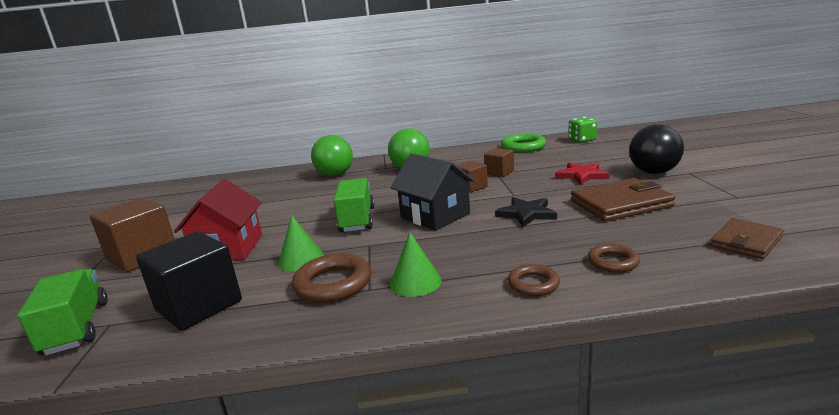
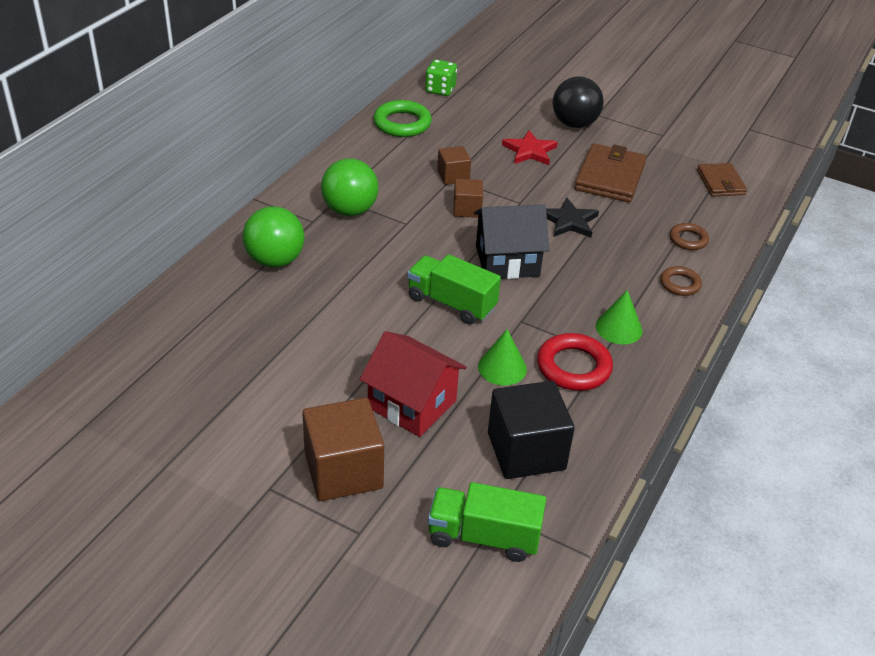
camera: 60 degrees left, 20 degrees up
(333, 284) = (573, 367): brown ring -> red ring

